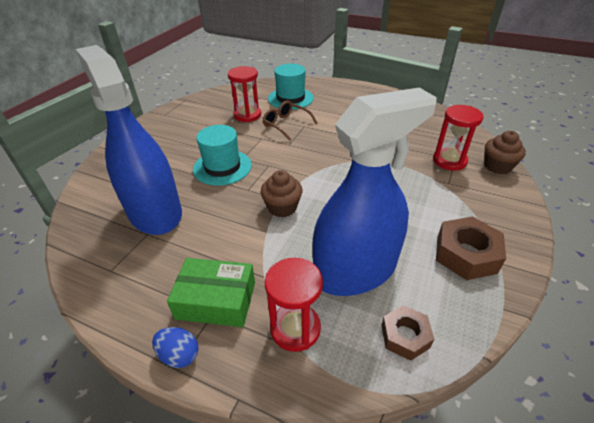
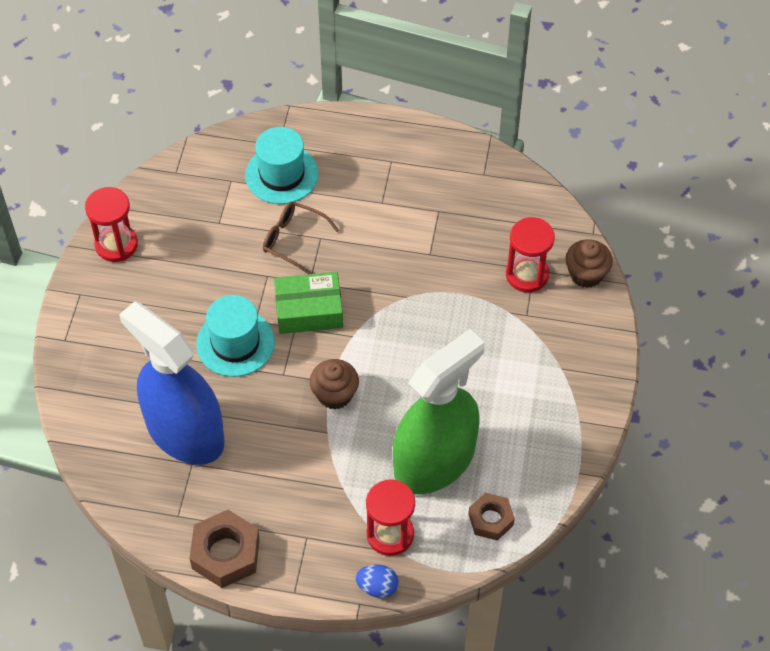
camera: 15 degrees left, 15 degrees up
(179, 355) = (293, 581): blue egg -> blue egg (377, 587)
(216, 300) = (305, 524): green box -> green box (309, 310)
(247, 115) = (228, 228): red hourglass -> red hourglass (116, 244)
(355, 270) = (434, 461): blue spray bottle -> green spray bottle
(466, 254) = (545, 418): brown nut -> brown nut (226, 553)

